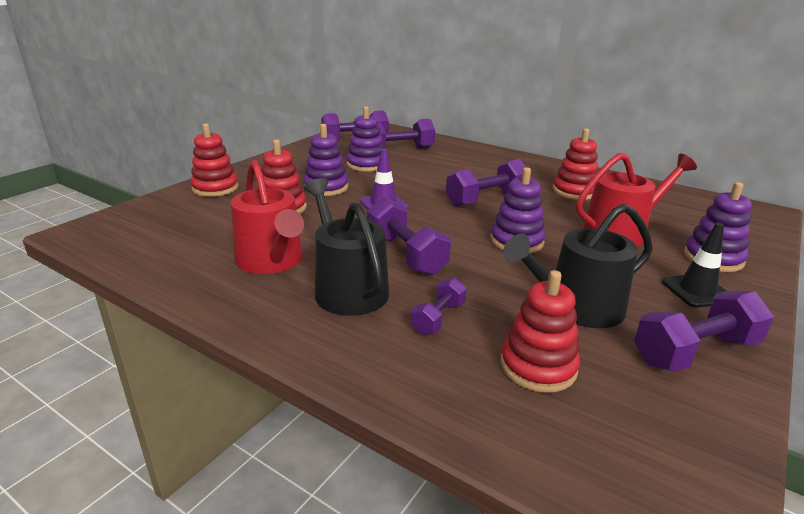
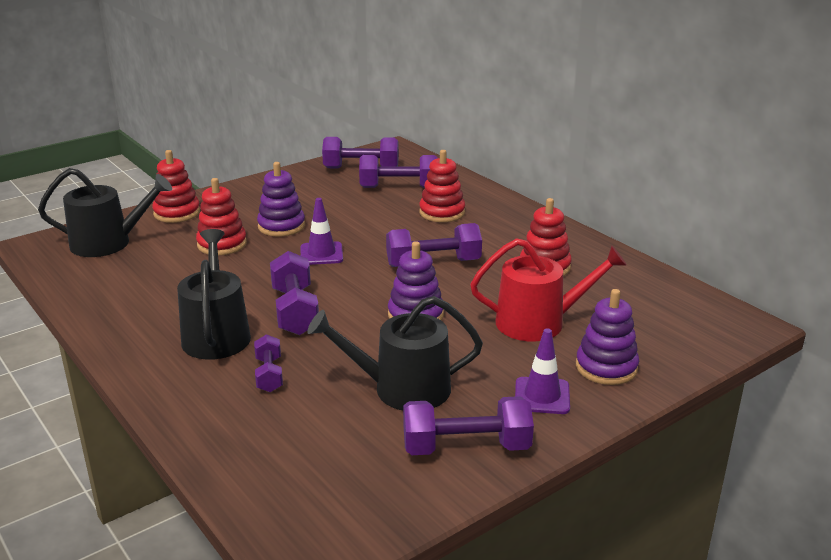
camera: 20 degrees right, 0 degrees up
(161, 221) = (108, 243): none -> black watering can
(272, 261) = (173, 298): red watering can -> none
(366, 164) = (346, 202): purple stacking toy -> none
(438, 318) = (269, 374): purple dumbbell -> purple dumbbell turned 60 degrees counterclockwise
(538, 366) = (313, 429): red stacking toy -> red stacking toy (442, 212)
(697, 291) = (542, 396): black traffic cone -> purple traffic cone

